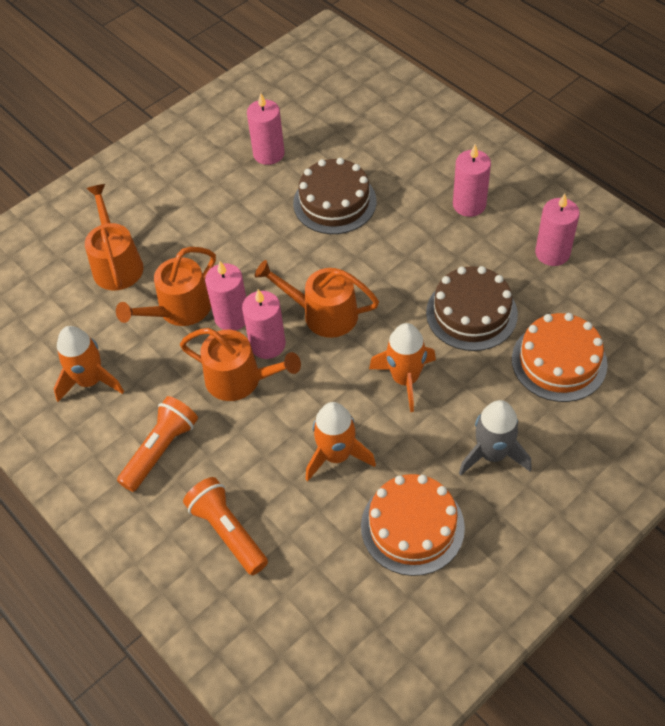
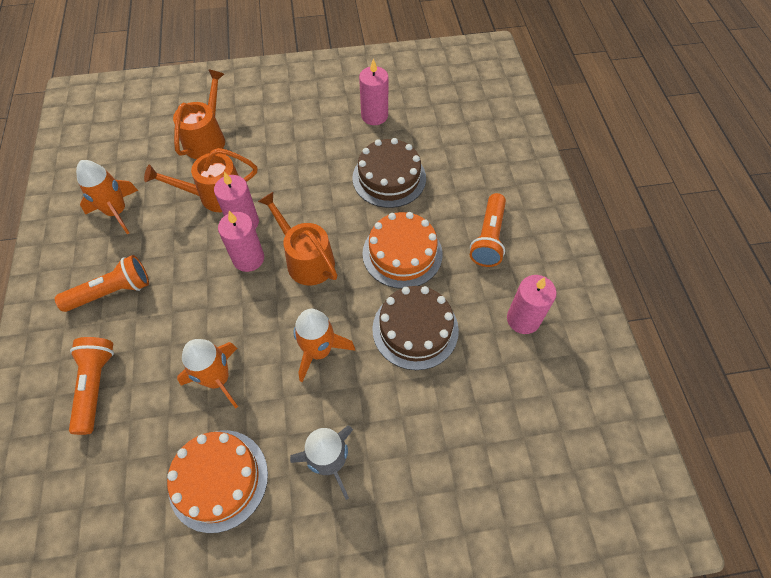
camera: 30 degrees right, 5 degrees up
(239, 379) = (207, 273): orange watering can -> none
(469, 205) = (488, 238): pink candle -> orange flashlight
(559, 361) = (450, 418): orange cake -> orange cake (402, 253)

